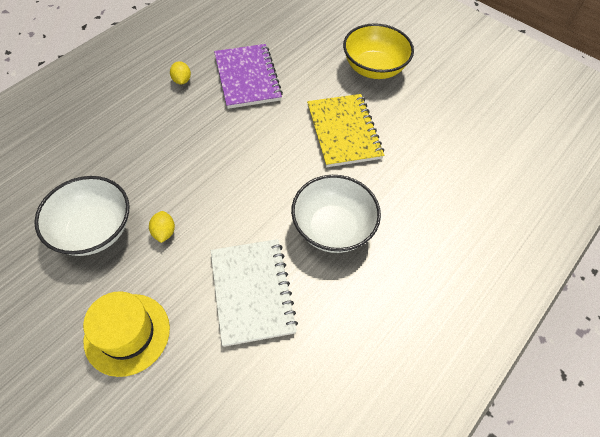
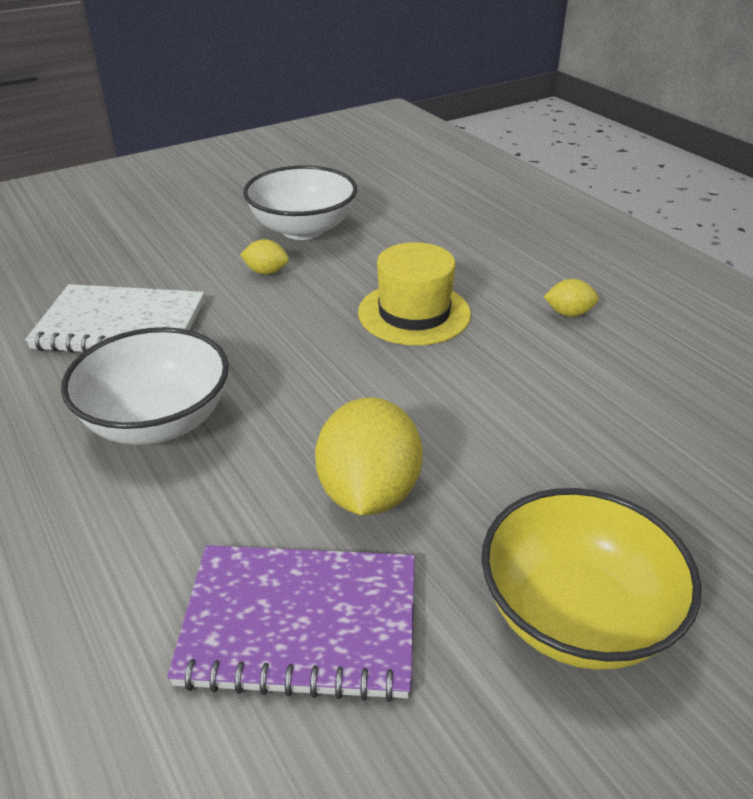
camera: 110 degrees right, 20 degrees down
(127, 334) = (150, 240): yellow hat -> yellow hat (414, 313)
(247, 78) = (565, 387): purple notebook -> purple notebook (300, 624)
(344, 132) = (369, 493): yellow notebook -> yellow lemon

